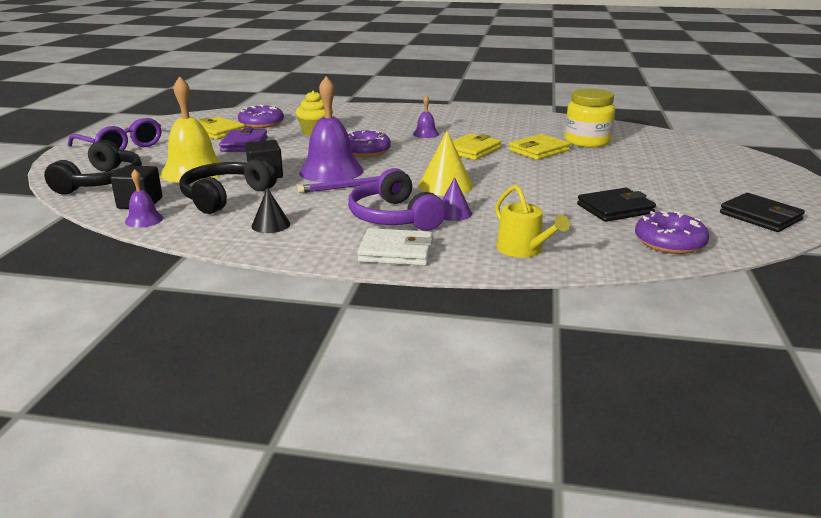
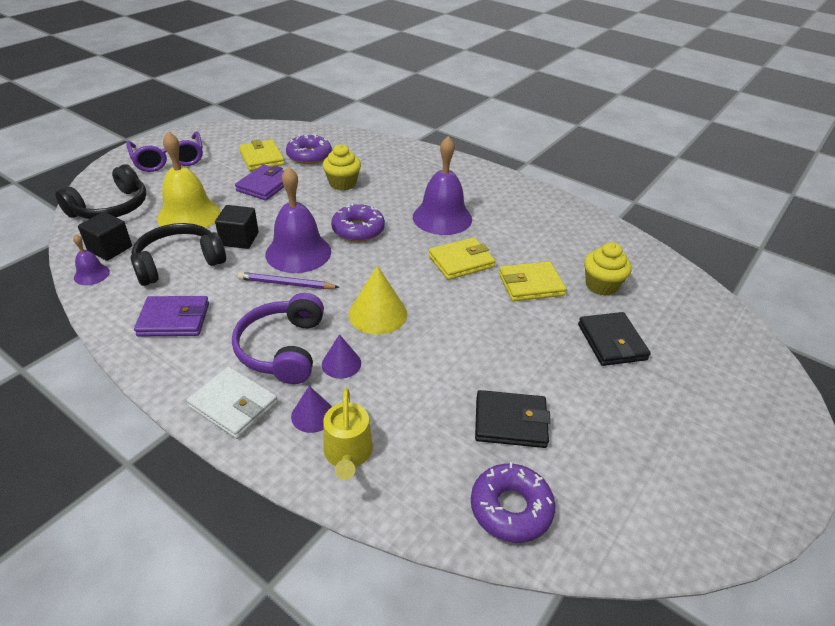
camera: 25 degrees right, 15 degrees up
(271, 225) = (174, 319): black cone -> purple wallet
(426, 134) = (442, 217): purple bell -> purple bell, size x2.08
(468, 240) = (312, 415): none -> purple cone
(587, 141) = (601, 285): yellow jar -> yellow cupcake
(760, 216) = (669, 508): black wallet -> black wallet (611, 342)

